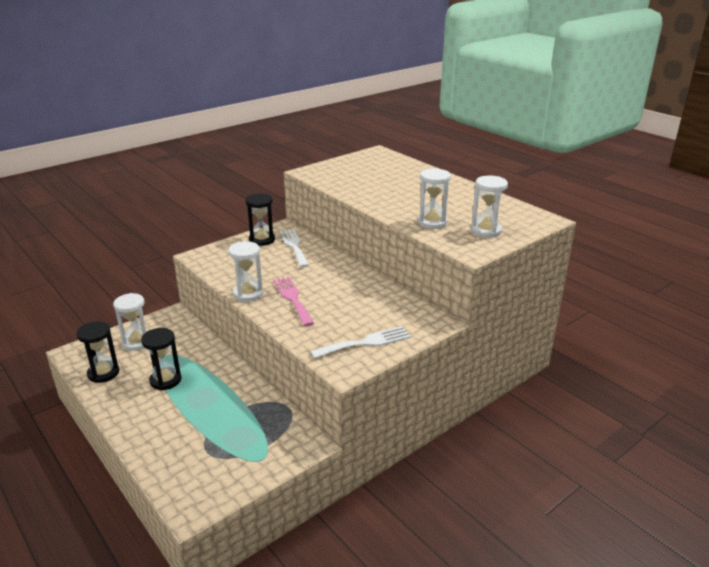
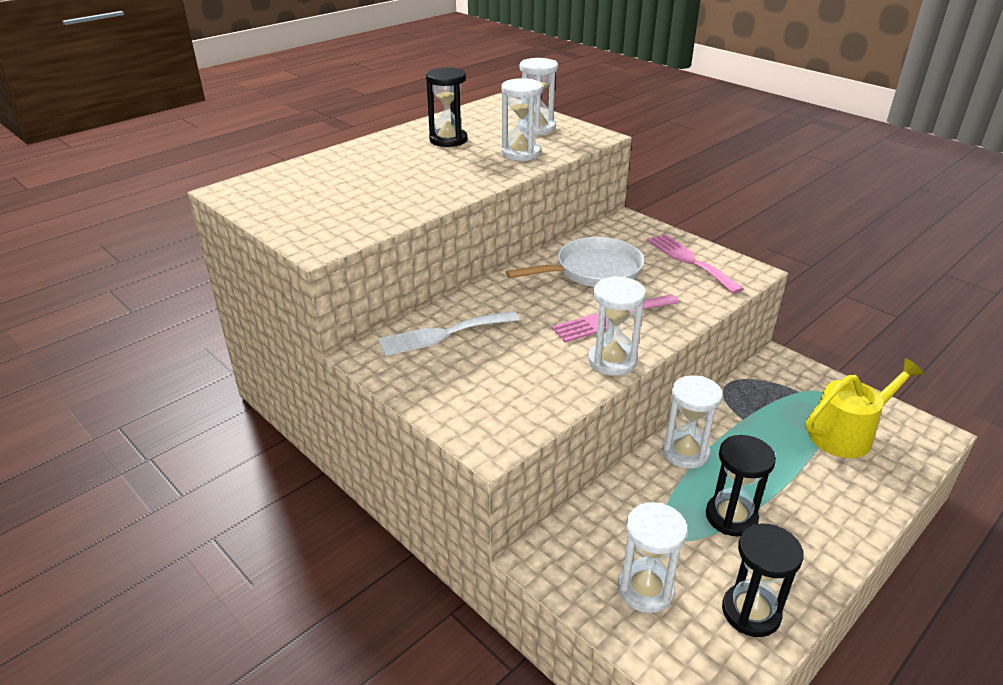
camera: 95 degrees left, 5 degrees up
(212, 456) = (846, 434): none -> yellow watering can
(224, 372) = (685, 452): none -> white hourglass
(262, 240) = (419, 371): black hourglass -> black hourglass (448, 140)
(356, 298) = (593, 271): none -> white pan
(366, 343) = (690, 261): white fork -> pink fork

